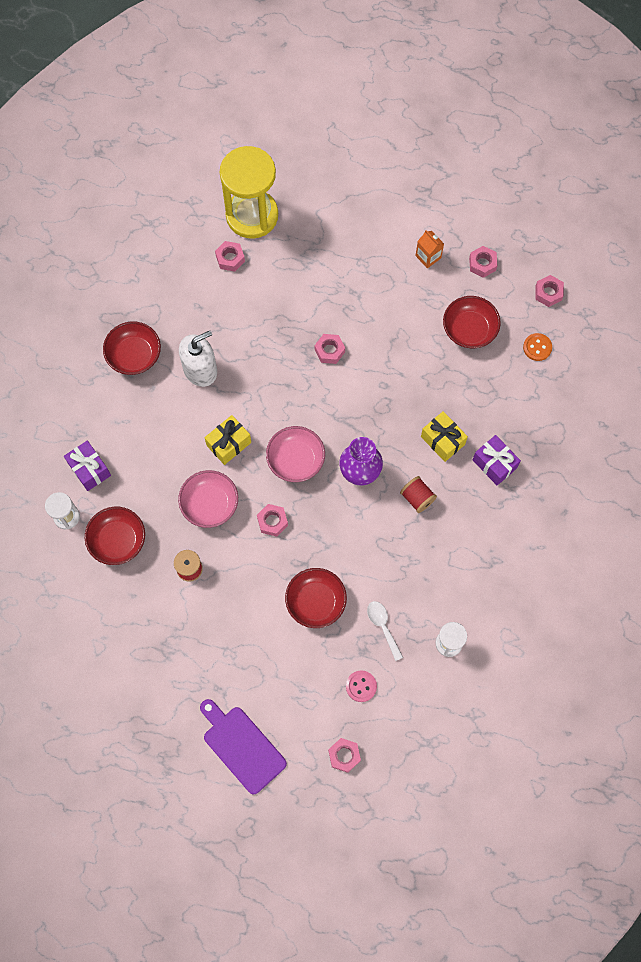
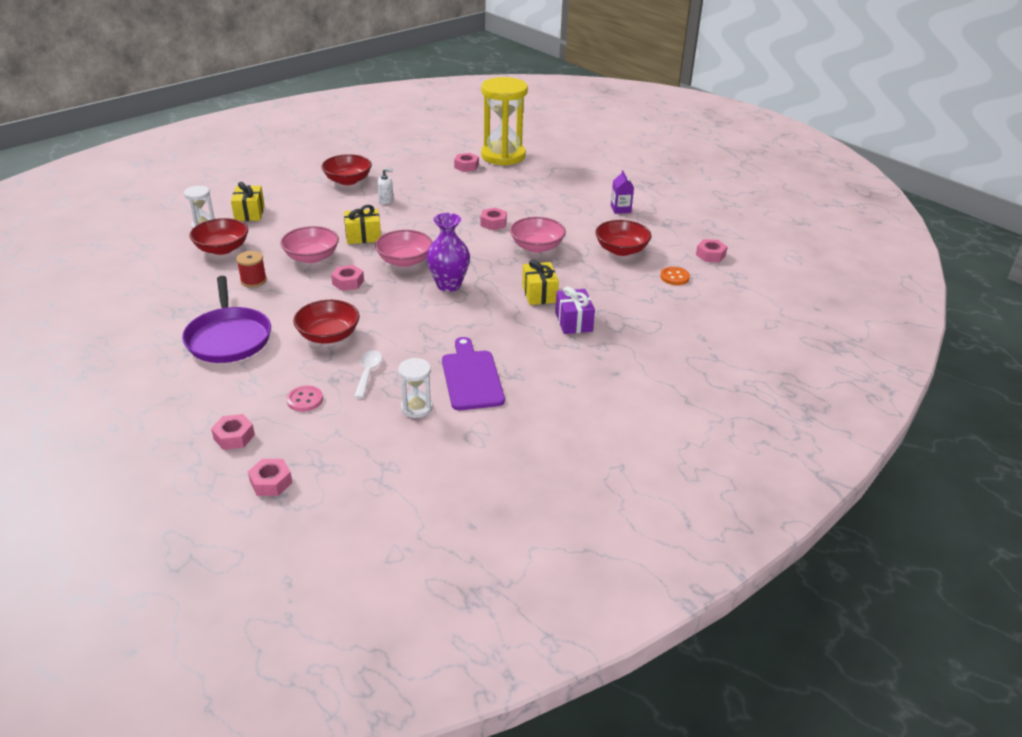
camera: 30 degrees right, 35 degrees down
(89, 469) = (249, 213): purple gift -> yellow gift
(200, 370) = (386, 200): white soap dispenser -> white soap dispenser, size x0.52
(238, 654) = (228, 337): none -> purple pan
(241, 746) = (157, 390): purple cutting board -> purple cutting board (471, 377)
(394, 368) = (537, 247): none -> pink bowl
(417, 498) = (483, 314): red spool -> none
(428, 257) = (620, 209): orange carton -> purple carton
(482, 264) = (664, 225): pink nut -> pink nut (271, 482)

